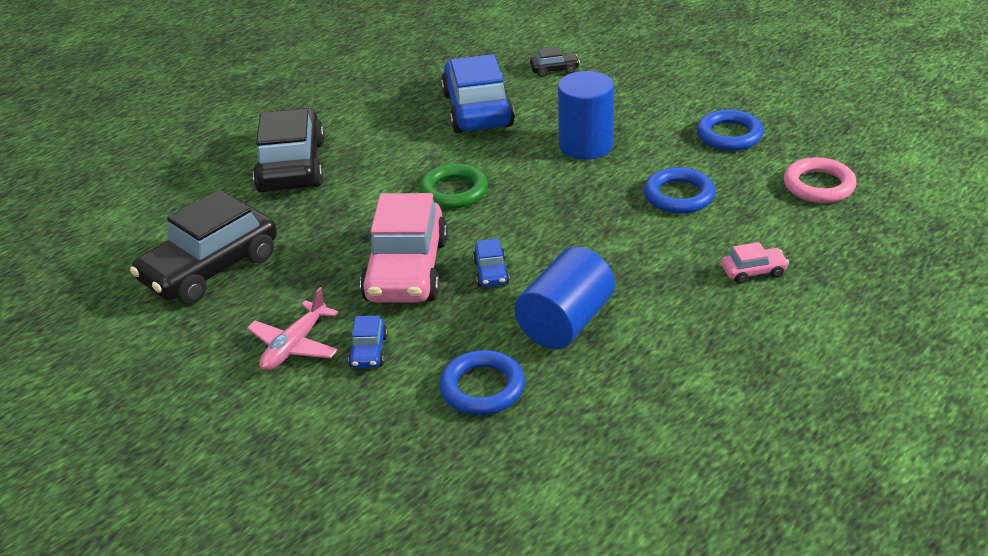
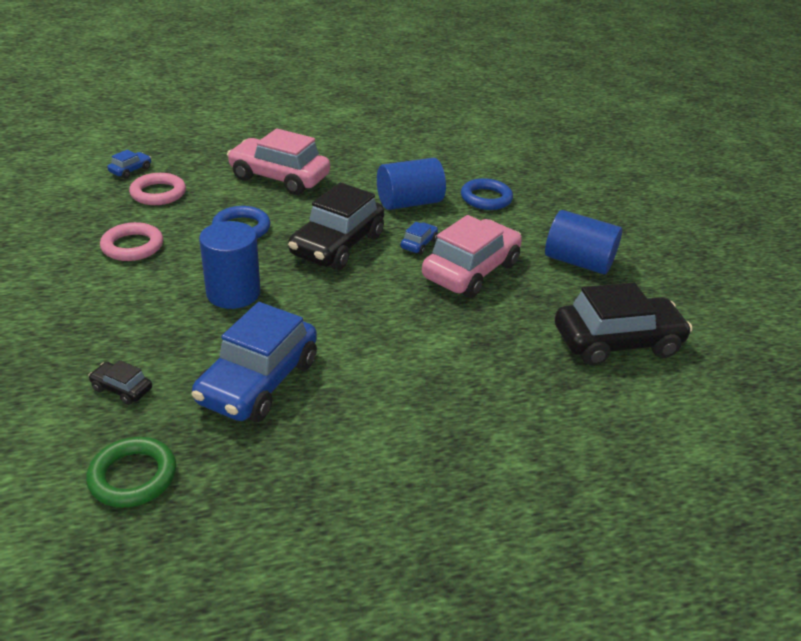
camera: 150 degrees left, 0 degrees up
(291, 166) = (491, 413): black car -> black car (337, 245)
(295, 346) = (578, 262): pink plane -> blue cylinder
(369, 351) = (534, 239): blue car -> blue car (130, 170)
(454, 191) = (378, 309): green ring -> green ring (133, 476)
(729, 135) = (132, 246): blue ring -> pink ring
(753, 271) = (279, 178): pink car -> pink car, size x2.34

